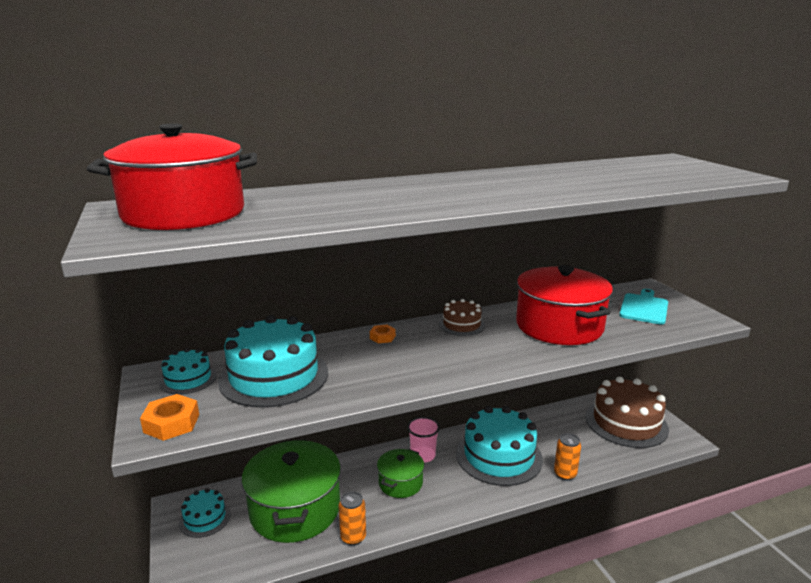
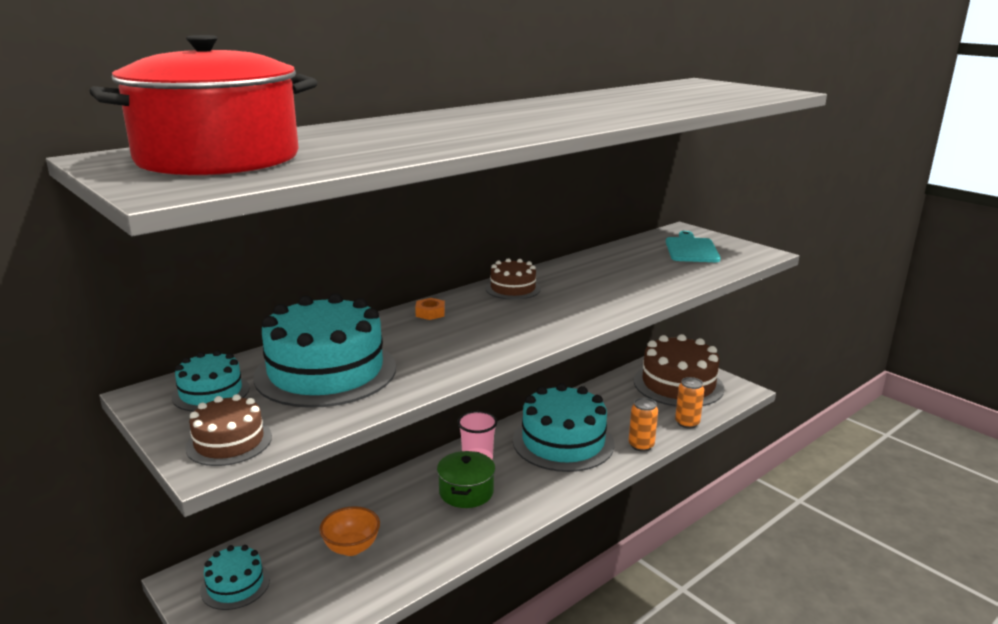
camera: 20 degrees left, 0 degrees up
(171, 423) = (229, 442): orange nut -> brown cake
(295, 509) = (351, 547): green pot -> orange bowl
(353, 537) = (440, 559): orange can -> orange can (687, 423)
(559, 326) = (618, 276): red pot -> none

